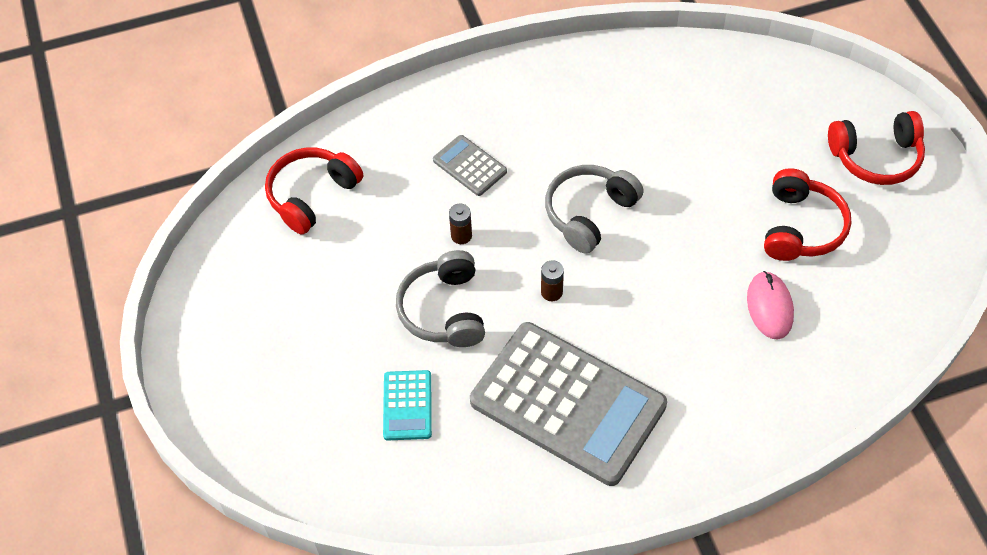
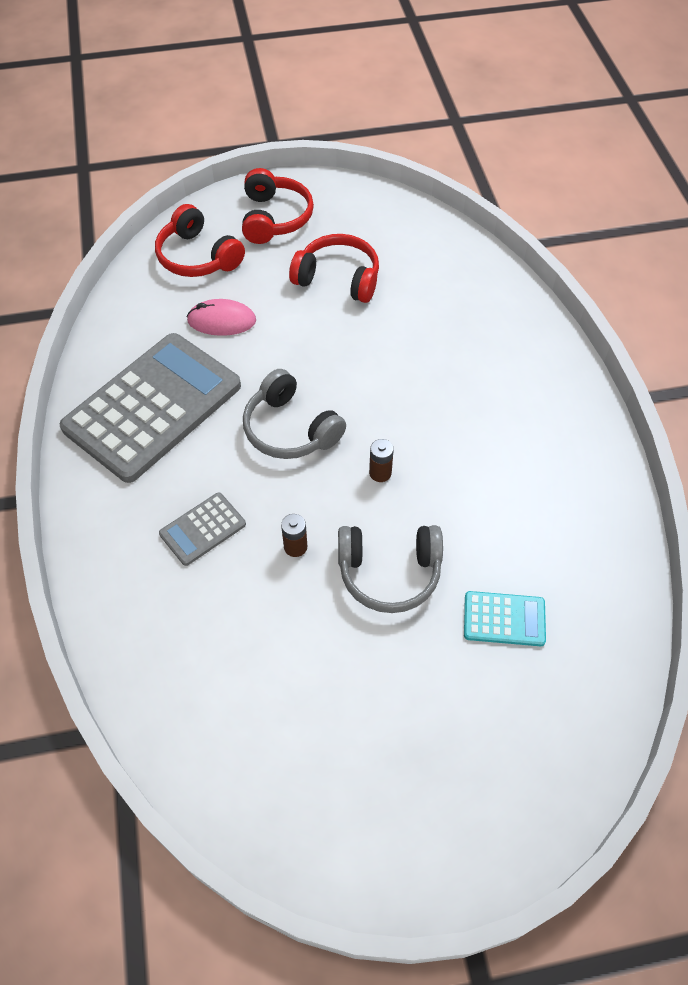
camera: 85 degrees left, 0 degrees up
(312, 195) = (203, 705): red headphones -> red headphones (198, 257)
(567, 403) = (508, 476): grey calculator -> grey calculator (153, 407)
(769, 307) = (418, 313): pink mouse -> pink mouse (222, 321)

